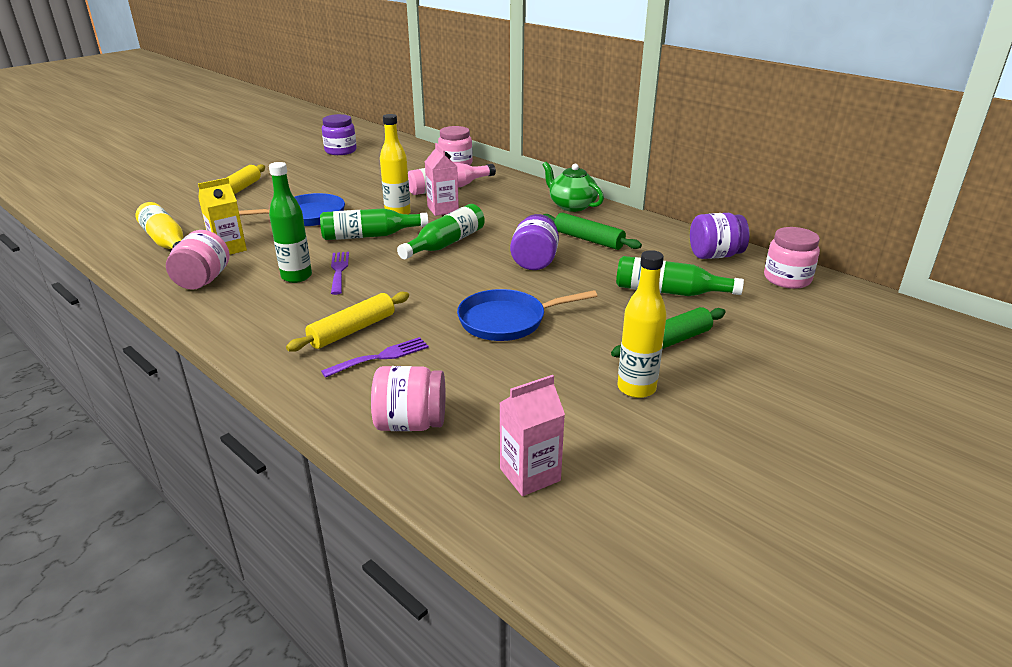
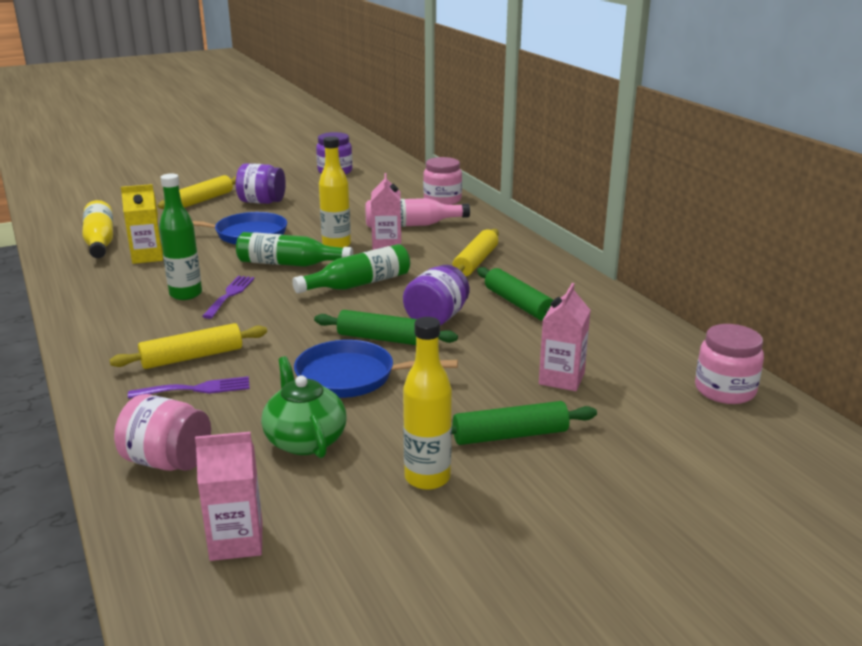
camera: 20 degrees right, 5 degrees down
(203, 280) = (100, 284): pink jar -> none
(507, 285) = (385, 339): none -> green rolling pin
(526, 211) = (476, 262): none -> yellow rolling pin
(571, 206) = (532, 263): green teapot -> green teapot (305, 440)
(669, 292) = (561, 378): green bottle -> pink carton
(715, 255) = (656, 346): purple jar -> purple jar (262, 202)

